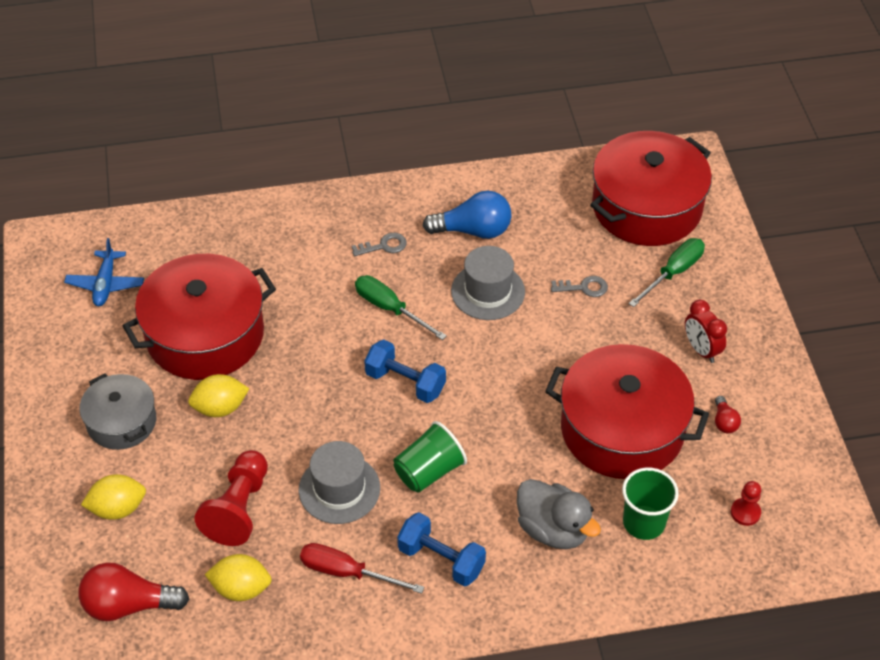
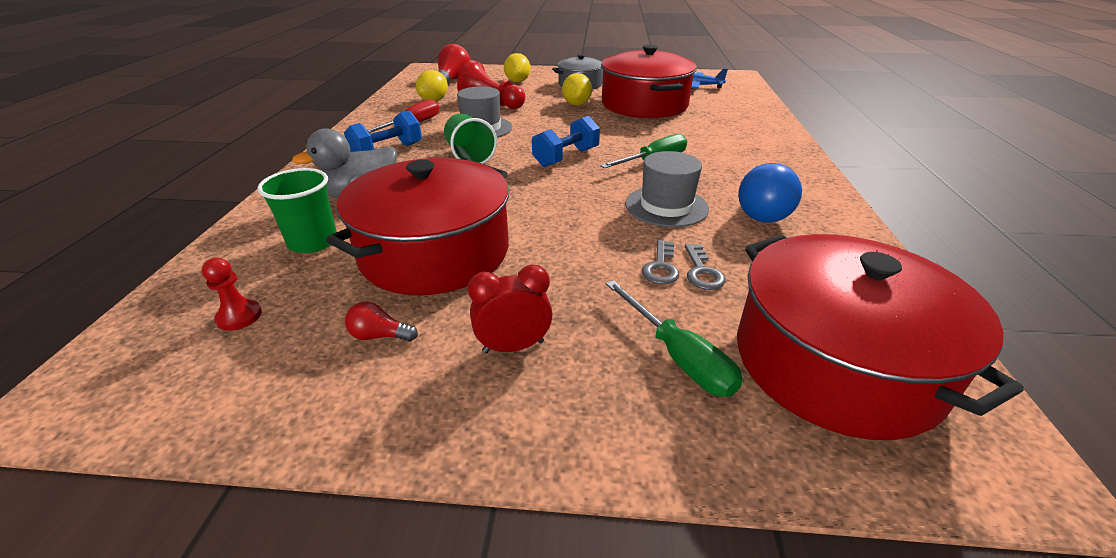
camera: 105 degrees right, 15 degrees down
(384, 246) = (735, 166): grey key -> grey key (702, 272)

